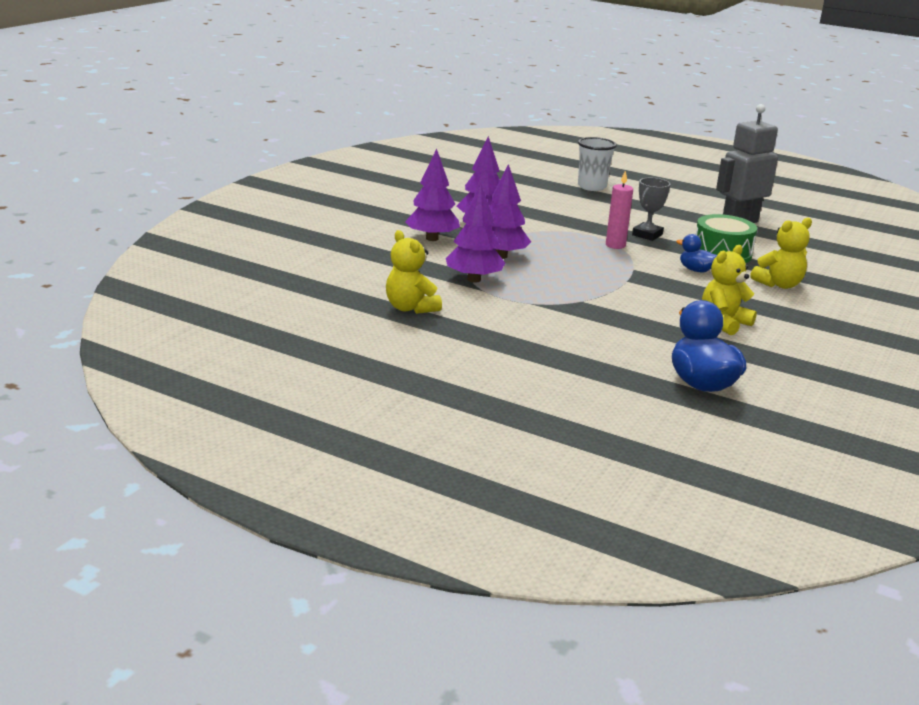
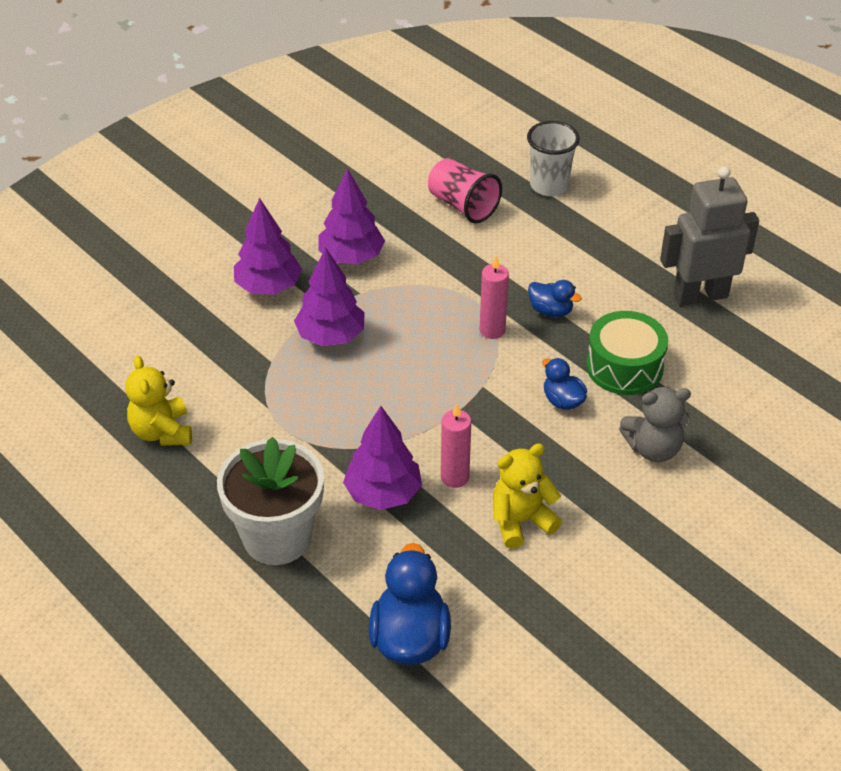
camera: 20 degrees right, 20 degrees up
(474, 279) = (268, 383): purple tree -> purple tree (383, 493)
(540, 198) = (463, 206): none -> pink cup
(551, 348) = (277, 537): none -> white flower pot
(647, 235) = (551, 310): grey trophy -> blue duck
(656, 308) = (455, 477): none -> pink candle
(779, 284) = (653, 448): yellow teddy bear -> grey teddy bear

